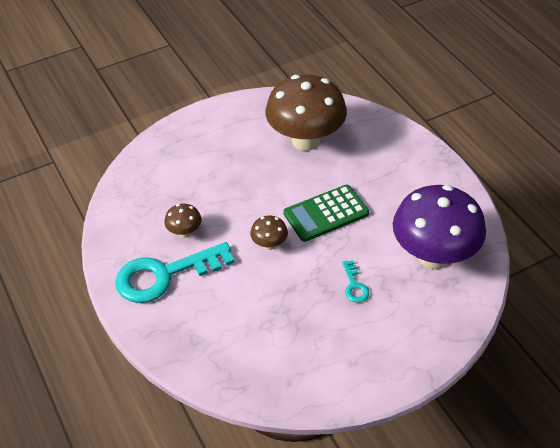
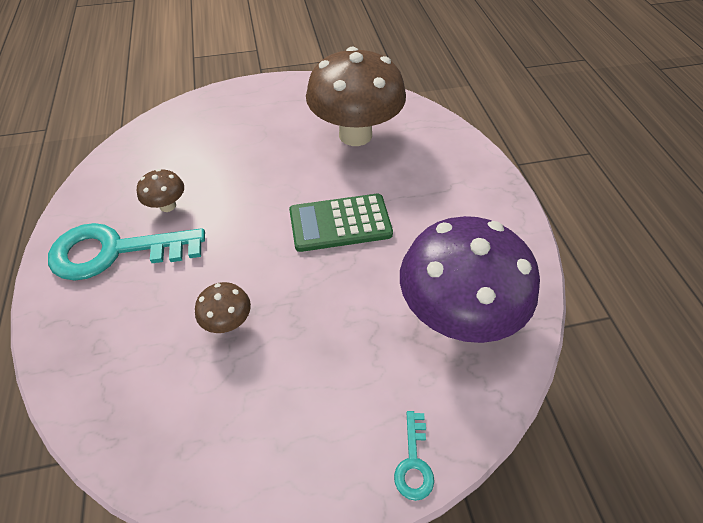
camera: 15 degrees right, 5 degrees up
(269, 244) = (255, 245): brown mushroom -> brown mushroom (228, 321)
(354, 286) = (334, 328): turquoise key -> turquoise key (414, 462)

